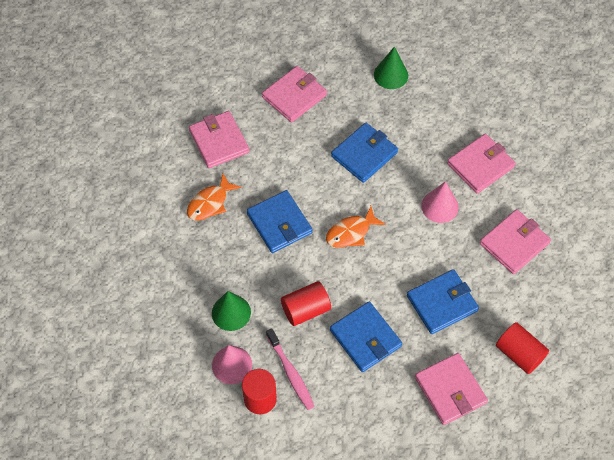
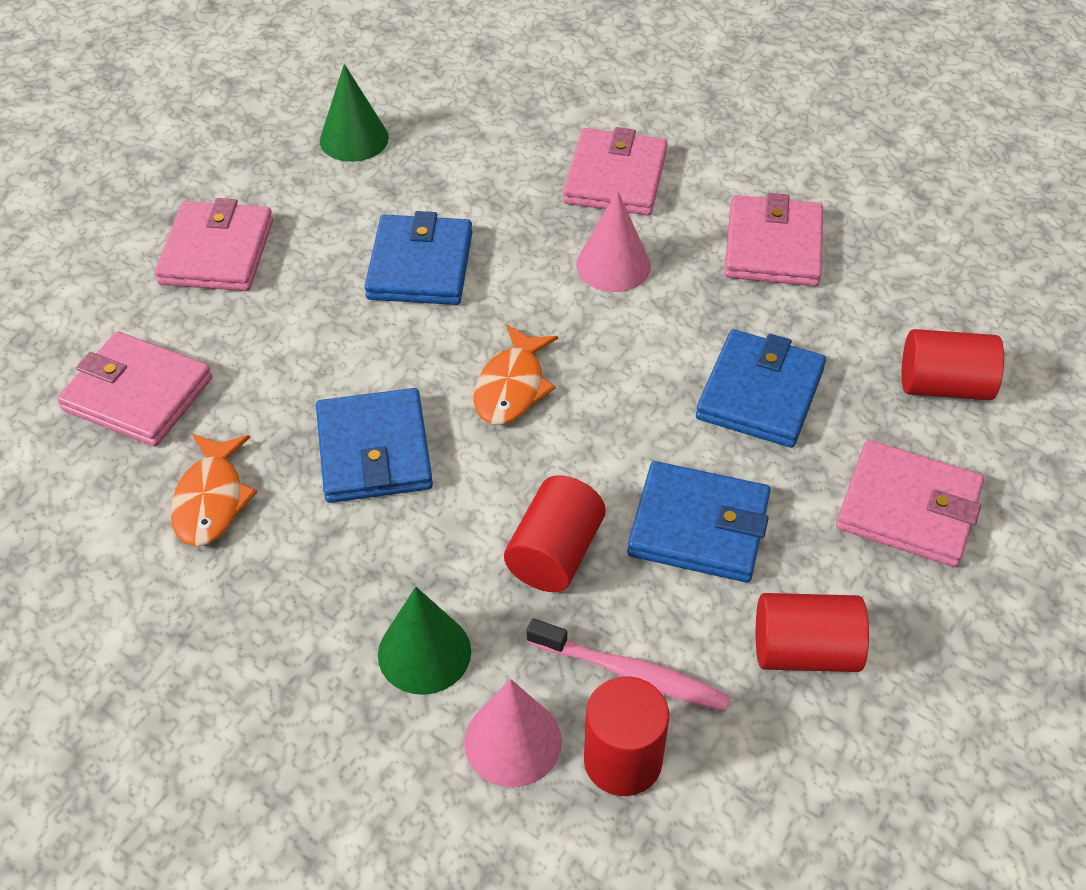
camera: 40 degrees left, 10 degrees down
(279, 223) = (374, 451): blue wallet -> blue wallet turned 60 degrees clockwise
(357, 411) = (805, 651): none -> red cylinder

